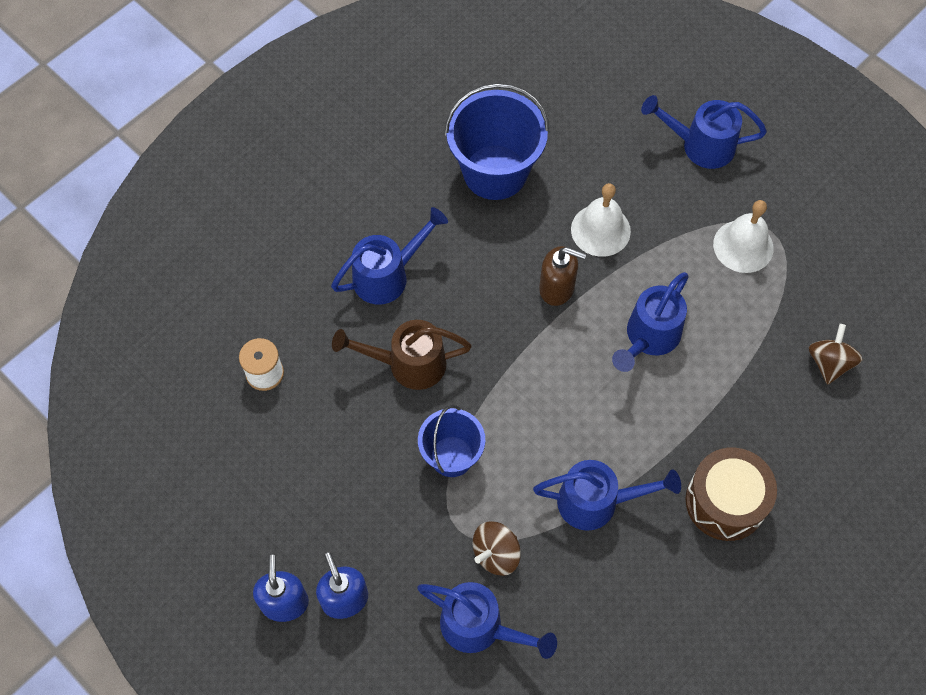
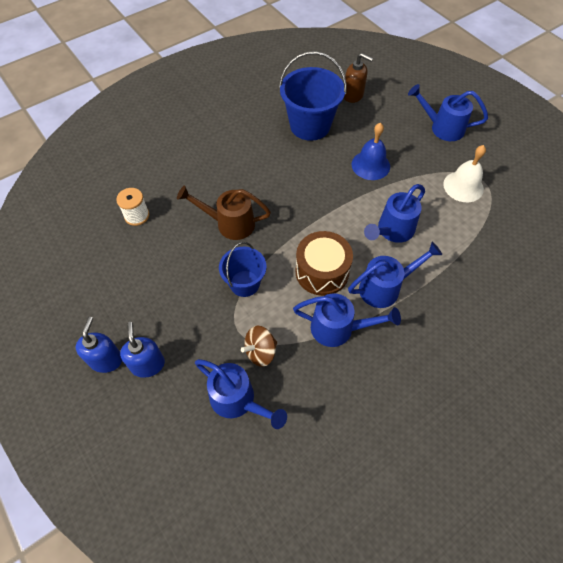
camera: 10 degrees right, 5 degrees down
(387, 275) = (229, 172): blue watering can -> blue watering can (385, 288)
(557, 288) = (336, 193): brown soap dispenser -> brown soap dispenser (353, 95)
(600, 230) = (370, 165): white bell -> blue bell
(725, 501) = (431, 343): brown drum -> brown drum (322, 272)
(829, 363) = (515, 264): brown spinning top -> none

